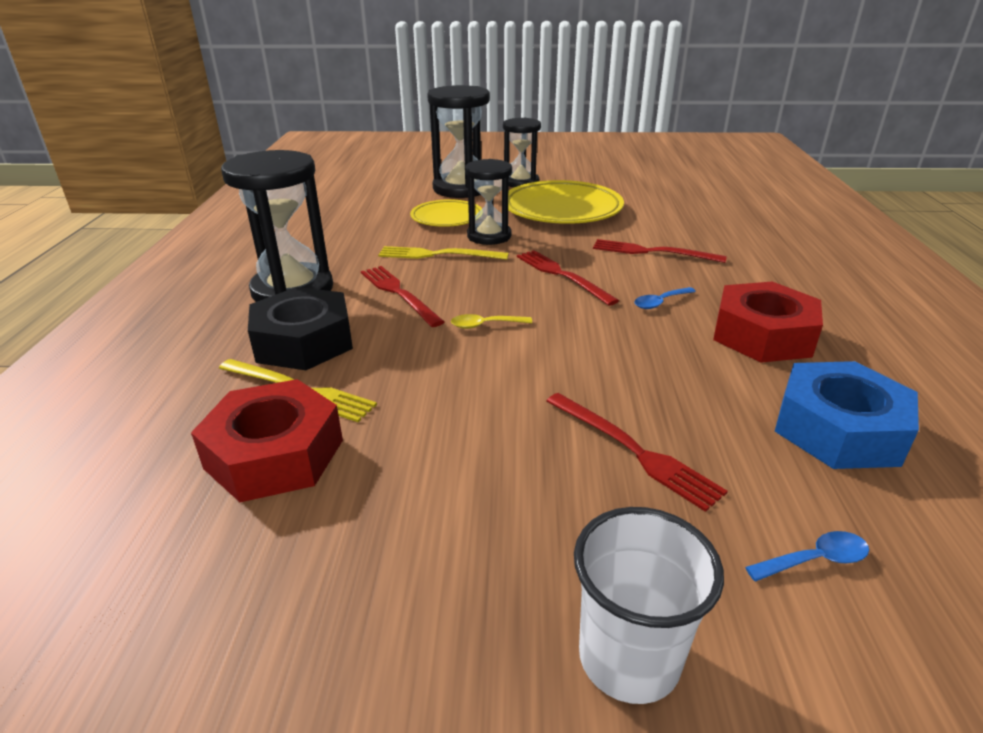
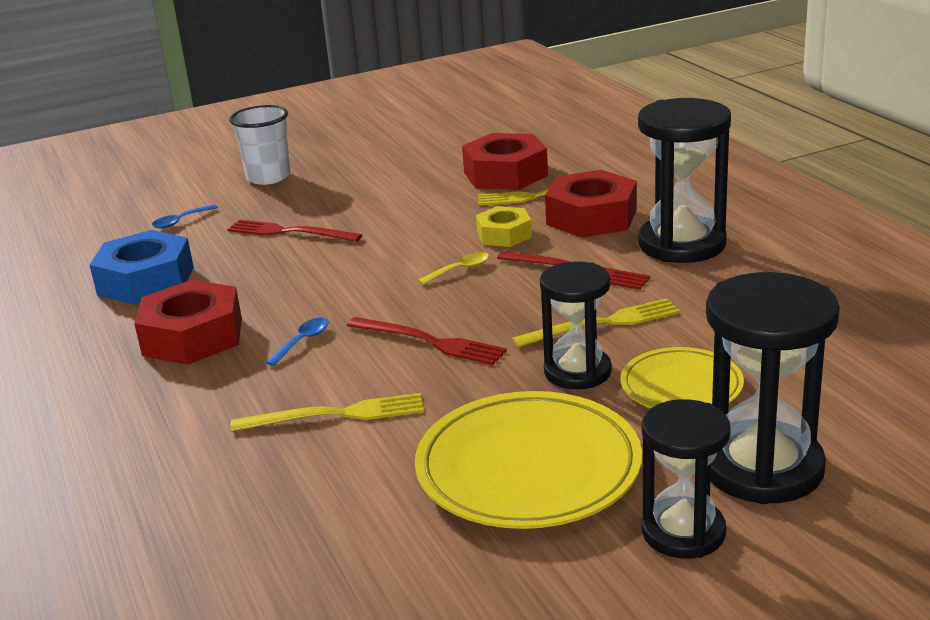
camera: 155 degrees right, 5 degrees down
(304, 342) = (591, 217): black nut -> red nut
(404, 350) = (504, 235): none -> yellow nut
(652, 252) = (336, 415): red fork -> yellow fork

